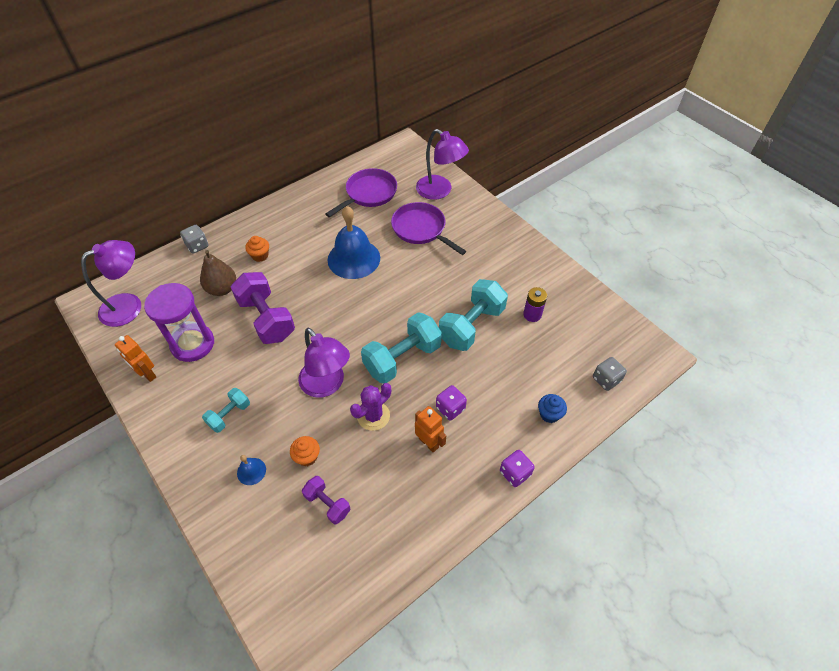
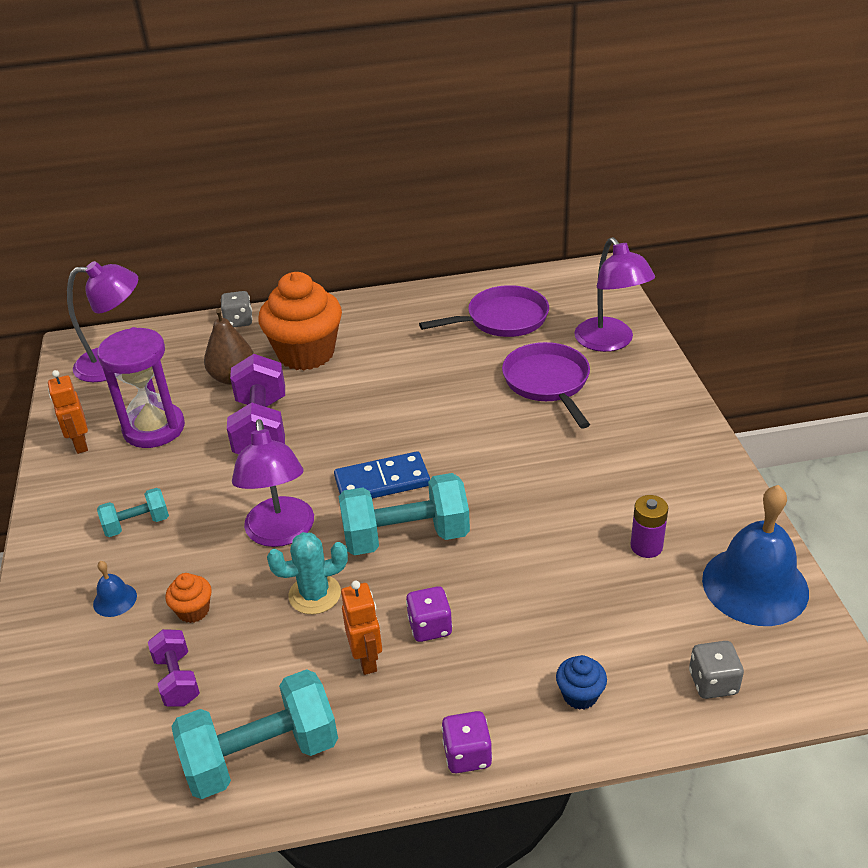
camera: 30 degrees right, 15 degrees down
(260, 256) = (306, 353): orange cupcake -> orange cupcake, size x2.37
(354, 258) = (426, 392): blue bell -> blue bell (755, 585)
(366, 328) = (382, 482): none -> blue domino
(373, 416) = (314, 594): purple cactus -> turquoise cactus
(471, 326) = (538, 529): turquoise dumbbell -> turquoise dumbbell (262, 755)

